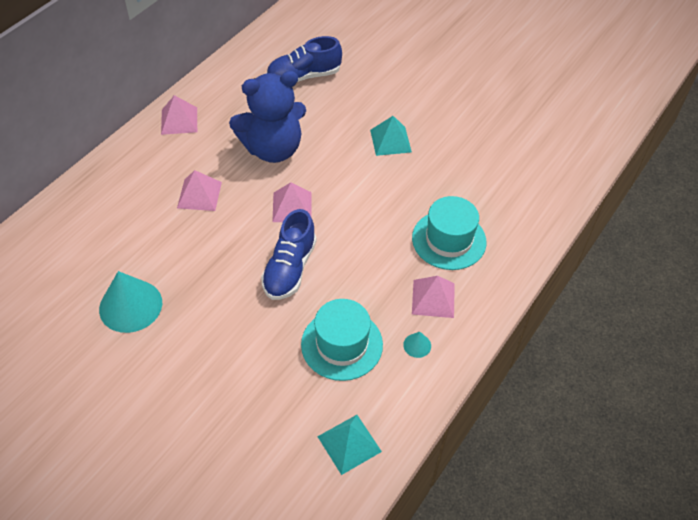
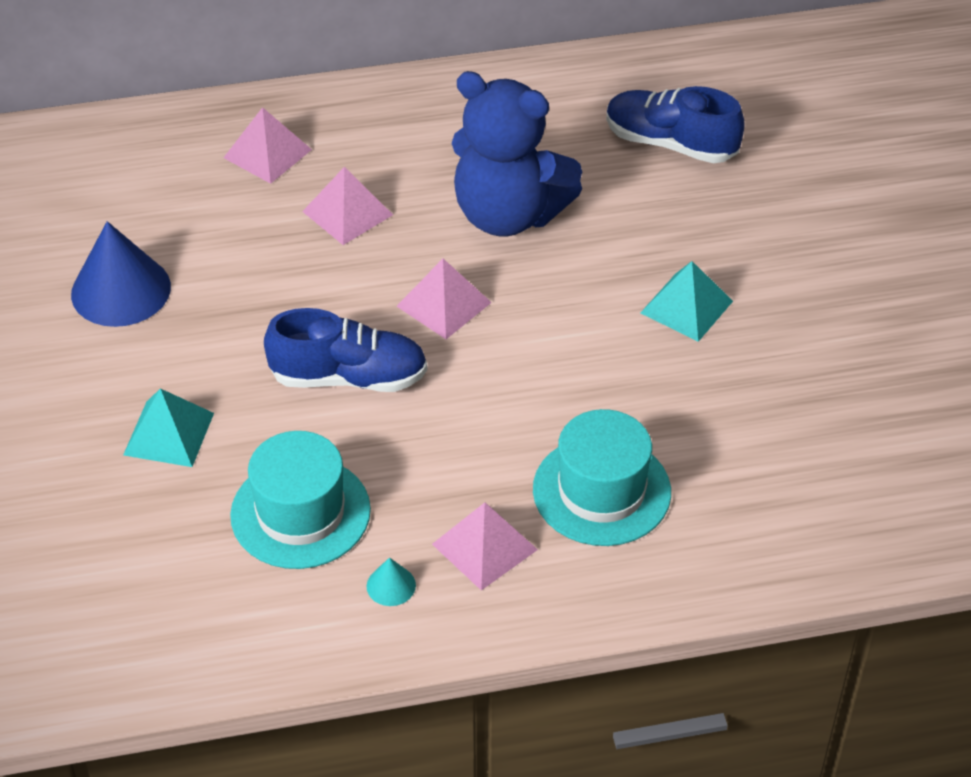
camera: 45 degrees right, 5 degrees down
(130, 305) = (121, 290): turquoise cone -> blue cone
(179, 120) = (432, 103): pink pyramid -> pink pyramid (267, 153)
(290, 268) = (348, 377): blue shoe -> blue shoe turned 150 degrees counterclockwise
(349, 443) = (170, 629): turquoise pyramid -> turquoise pyramid (169, 433)

